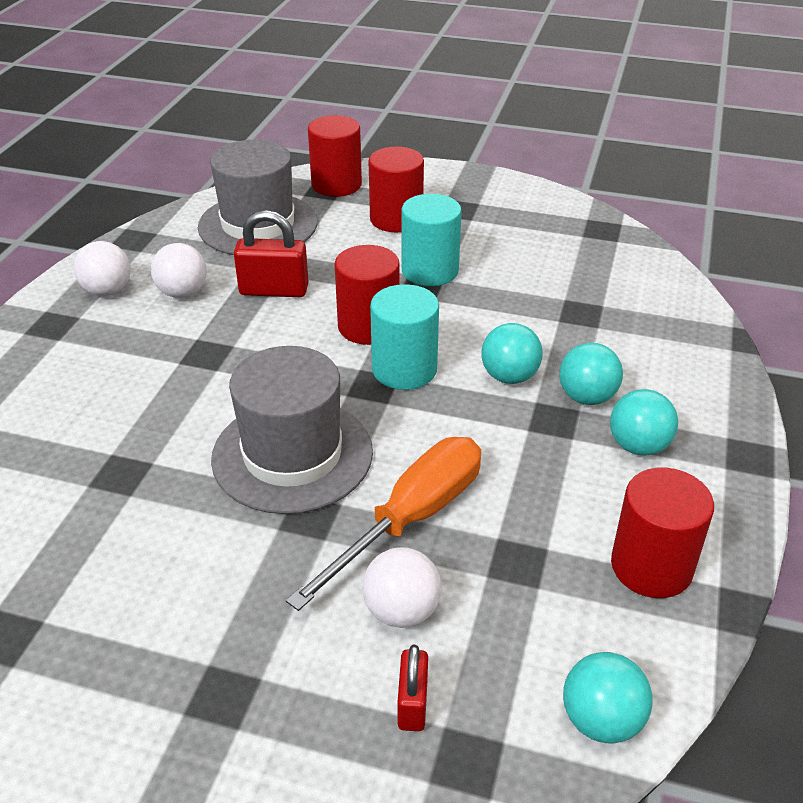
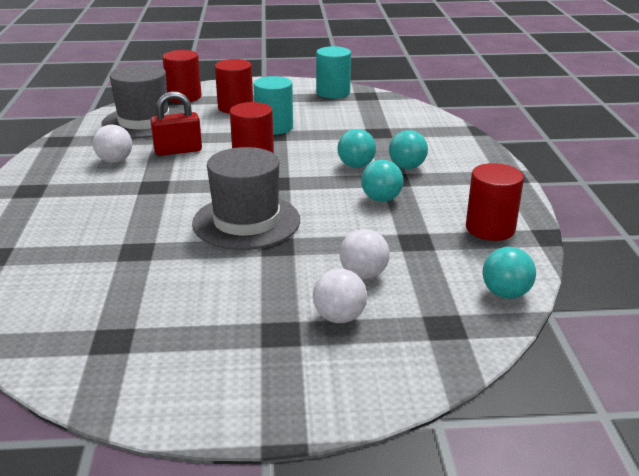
camera: 20 degrees left, 10 degrees down
(107, 291) = (59, 168): white ball -> white ball (339, 317)
(404, 369) = (290, 173): turquoise cylinder -> turquoise cylinder (333, 93)
(411, 519) = (341, 235): orange screwdriver -> none
(412, 704) = (397, 310): red padlock -> none
(638, 446) = (449, 182): turquoise ball -> turquoise ball (381, 199)

